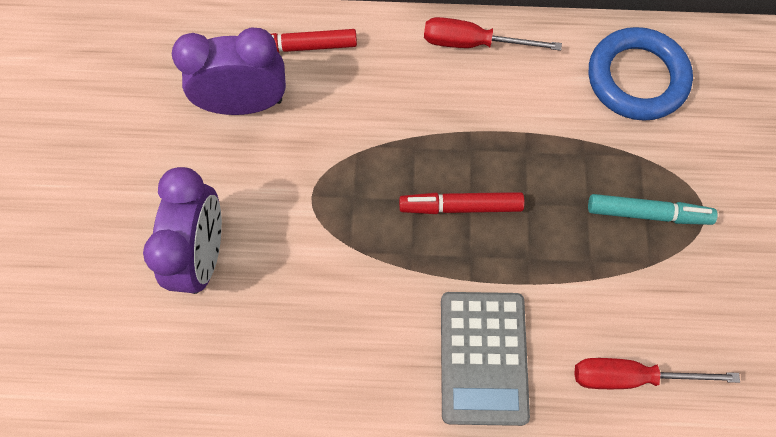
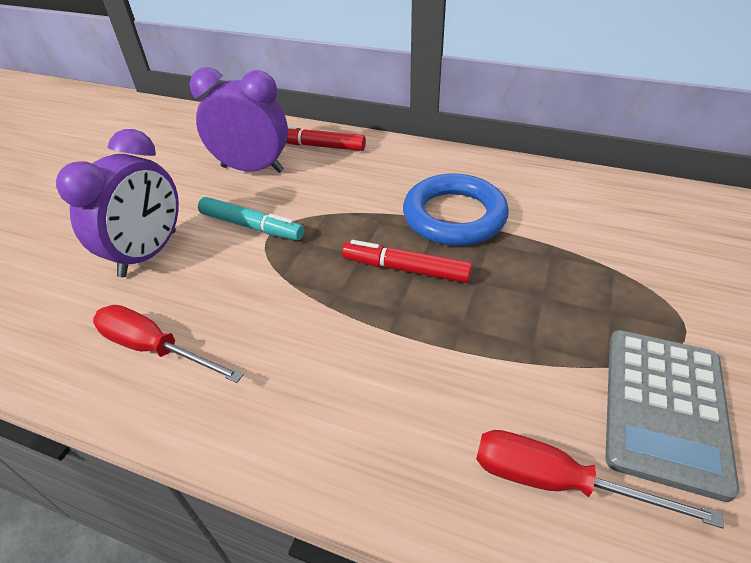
camera: 20 degrees right, 25 degrees down
(473, 43) = (465, 166): red screwdriver -> red screwdriver (155, 348)
(483, 357) = (371, 406): grey calculator -> grey calculator (664, 408)
(636, 78) = (621, 212): blue ring -> blue ring (454, 216)
(648, 213) = (613, 317): turquoise marker -> turquoise marker (251, 226)

